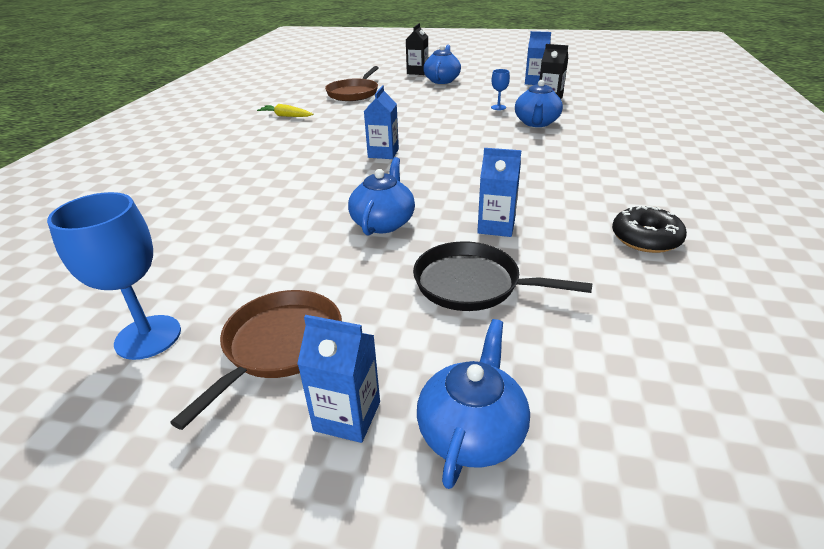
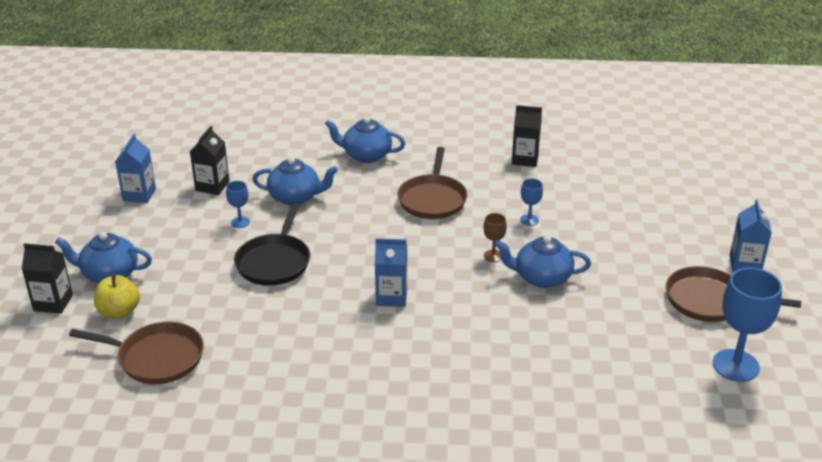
camera: 100 degrees left, 0 degrees up
(286, 116) = (262, 411): yellow carrot -> none
(402, 84) = (119, 312): none -> yellow apple
(429, 200) = (493, 256): none -> brown goblet
(472, 284) = (609, 229): black pan -> black pan (274, 262)
(472, 432) = (730, 224): blue teapot -> blue teapot (366, 155)
(496, 226) = (529, 220): blue carton -> blue goblet
(537, 176) = (432, 199): none -> brown pan
(645, 238) = (525, 159): black donut -> black carton

